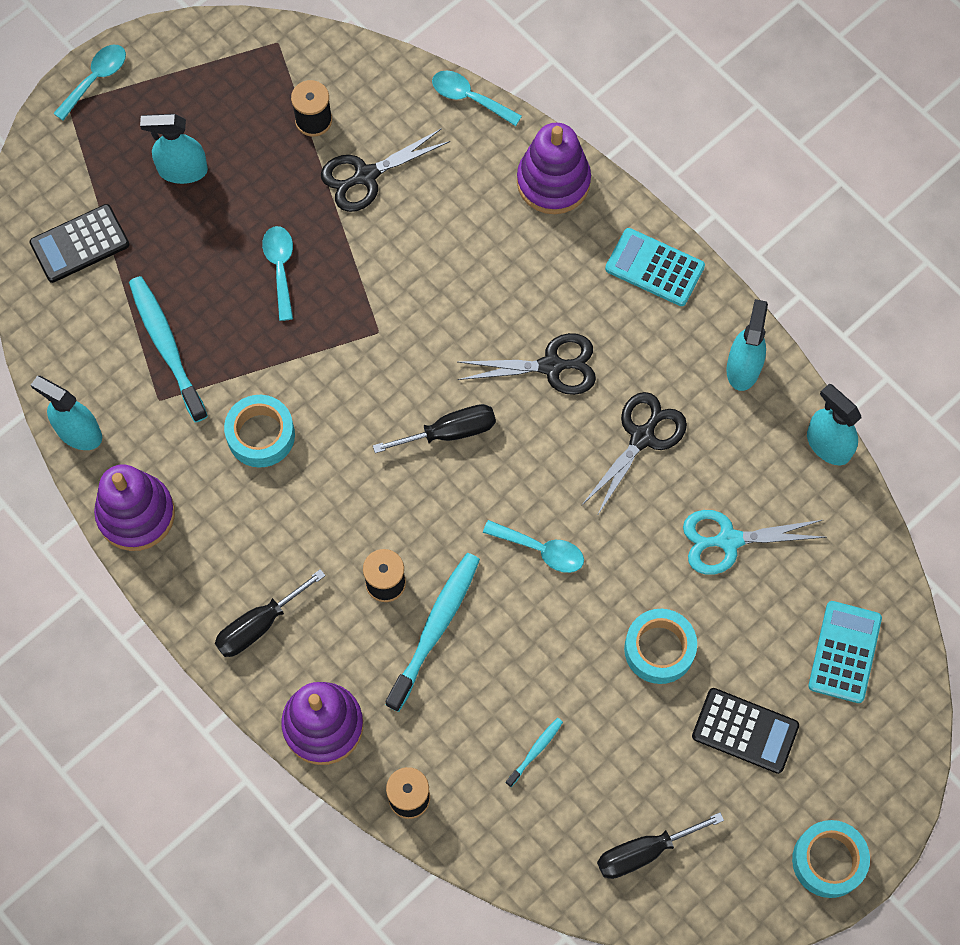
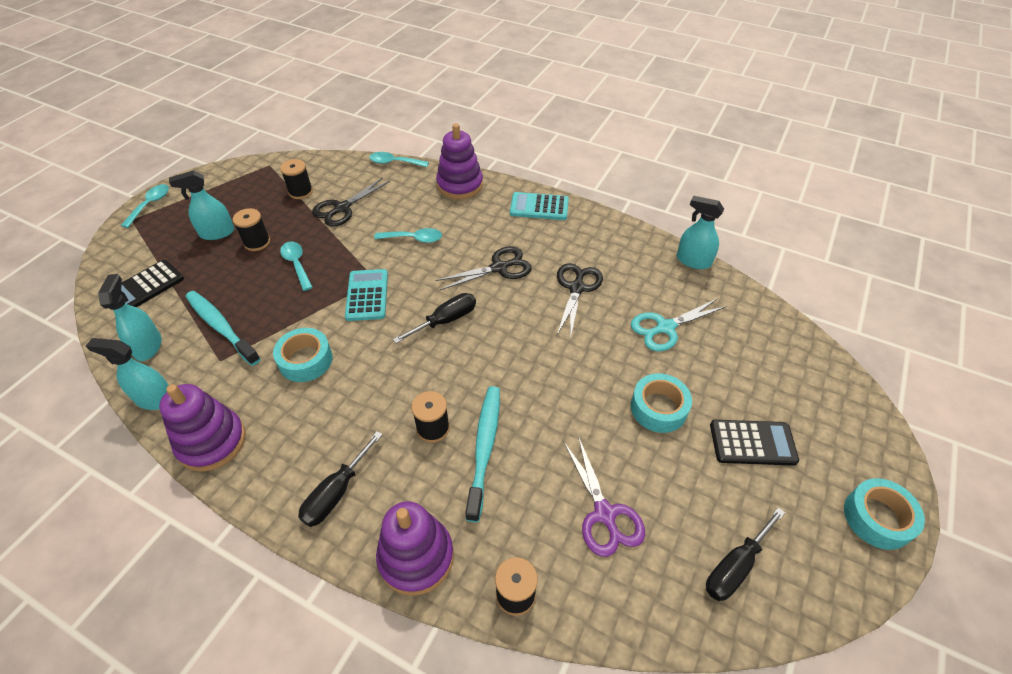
camera: 20 degrees left, 20 degrees down
(234, 207) = (257, 242): none -> black spool
(535, 751) = (604, 514): turquoise toothbrush -> purple scissors
(541, 550) = (541, 371): turquoise spoon -> turquoise spoon (413, 239)
(743, 367) = (618, 238): turquoise spray bottle -> turquoise spray bottle (148, 346)
(844, 652) = (783, 369): turquoise calculator -> turquoise calculator (367, 295)

